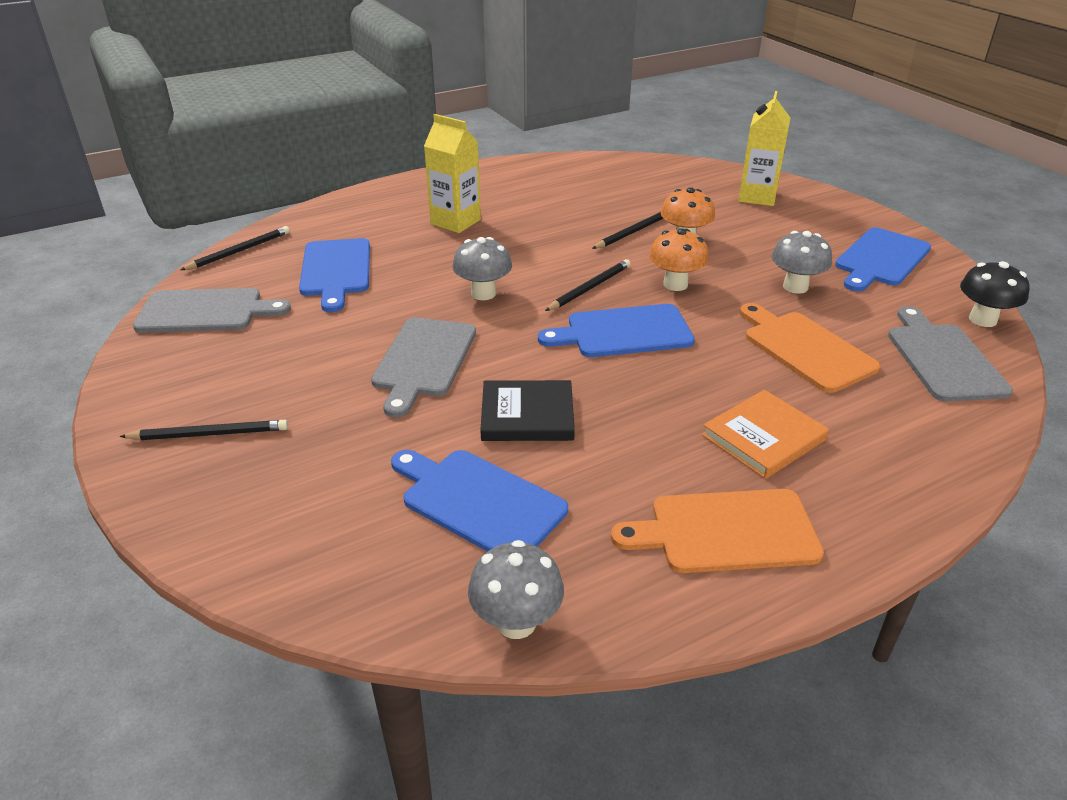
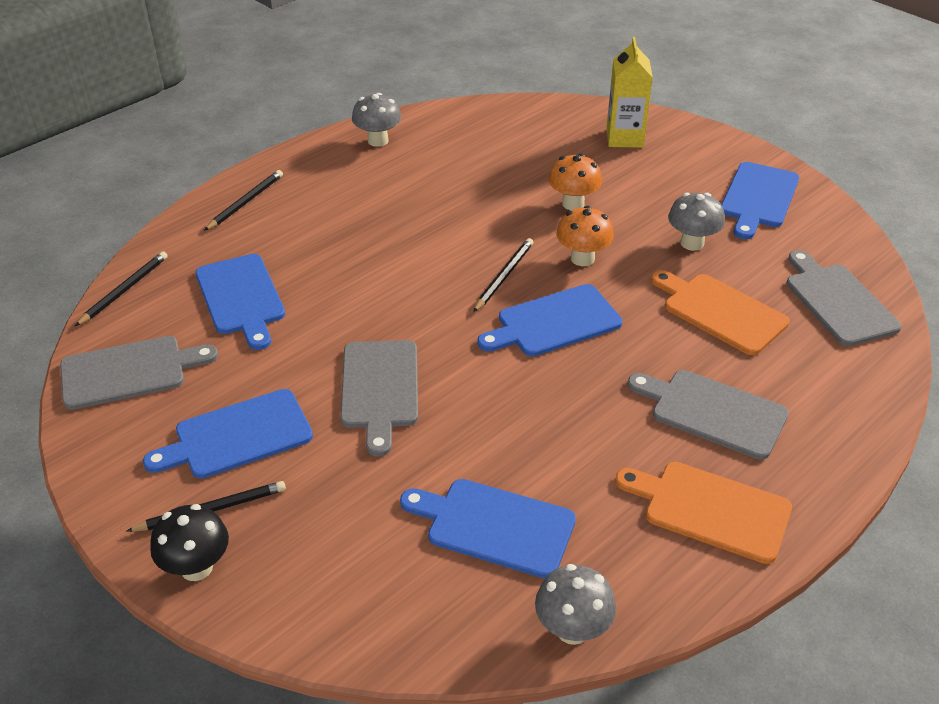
camera: 15 degrees left, 5 degrees up
(269, 377) = (237, 436): none -> blue cutting board
(455, 222) = (337, 215): yellow carton -> none
(483, 293) = (404, 301): grey mushroom -> grey mushroom (378, 141)
(527, 415) = (501, 430): black book -> none
(633, 232) = (520, 201): black pencil -> black pencil (245, 202)
(726, 531) = (710, 510): orange cutting board -> orange cutting board turned 45 degrees clockwise
(764, 437) = (713, 412): orange book -> grey cutting board
(982, 319) = (860, 253): black mushroom -> black mushroom (196, 567)

